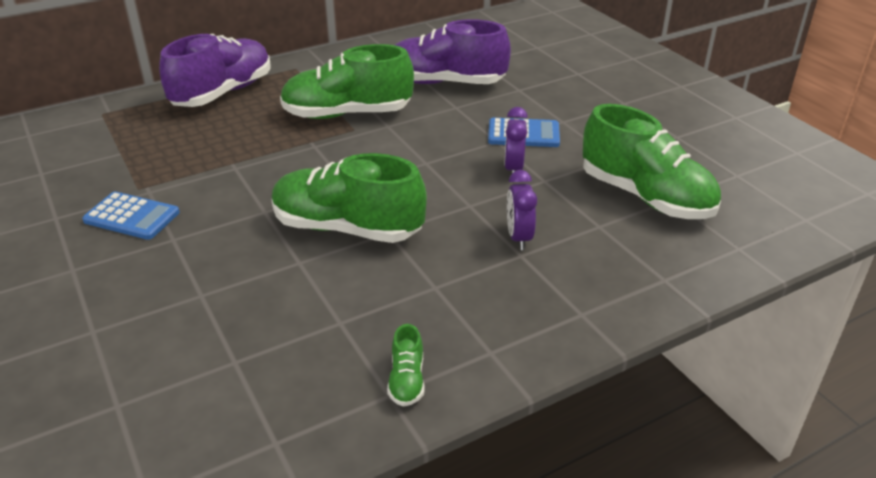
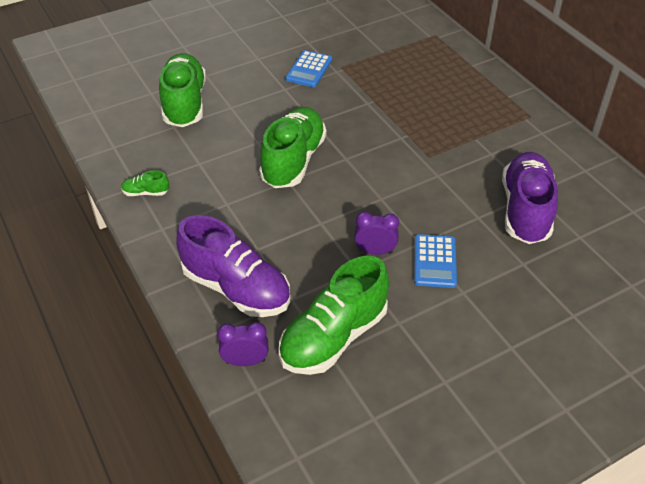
camera: 90 degrees right, 10 degrees up
(223, 93) = (476, 83): purple shoe -> purple shoe (236, 288)
(347, 114) = (453, 151): green shoe -> green shoe (184, 104)
(519, 238) = (278, 249): purple clock -> purple clock (245, 361)

